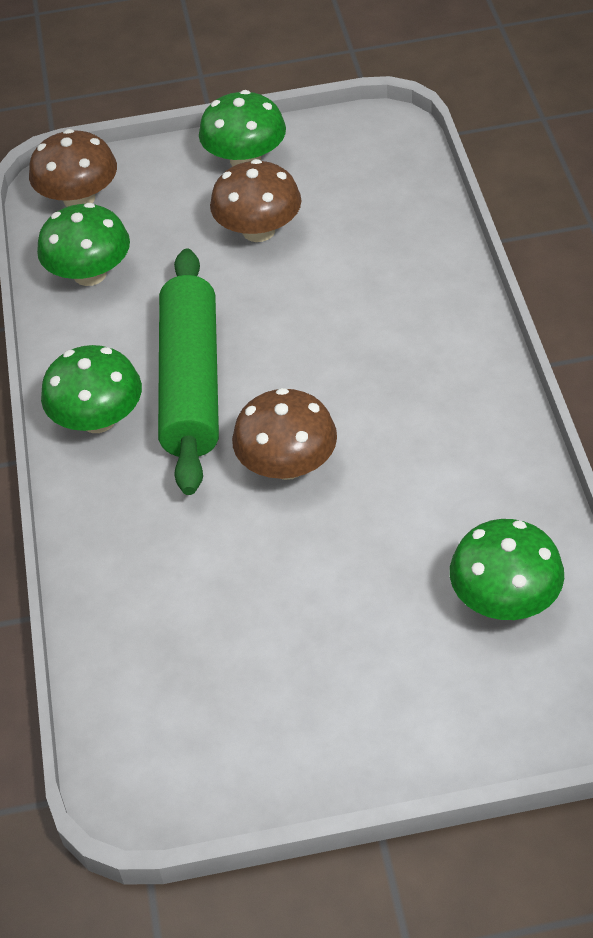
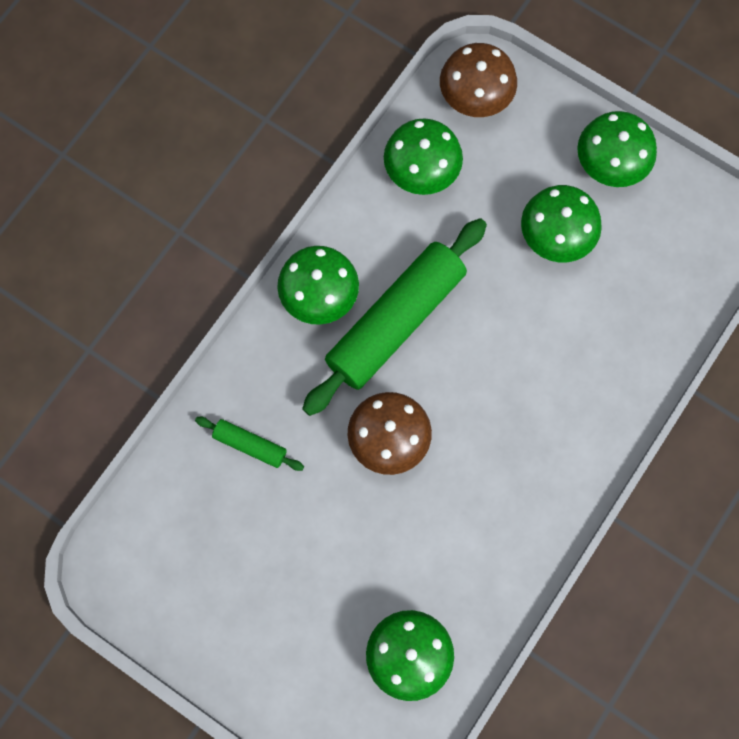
camera: 40 degrees right, 25 degrees up
(163, 573) = (250, 445): none -> green rolling pin
(258, 230) = (556, 236): brown mushroom -> green mushroom

